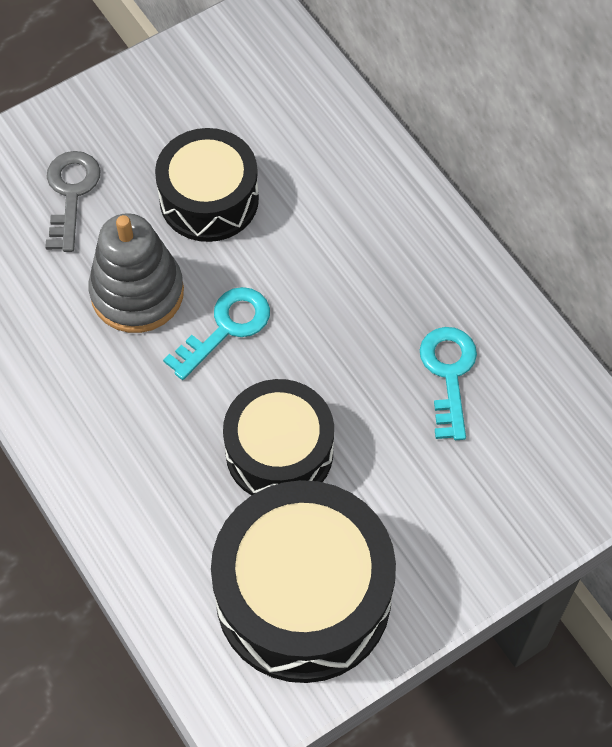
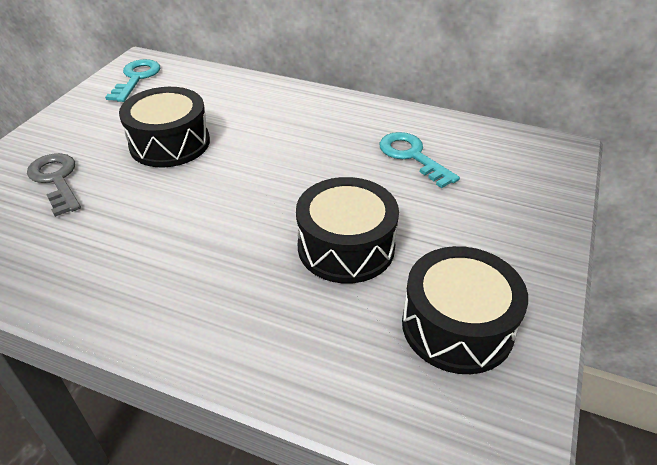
camera: 35 degrees left, 20 degrees down
(137, 293) = (153, 209): grey stacking toy -> none
(226, 328) = (240, 199): turquoise key -> turquoise key (136, 78)
(303, 596) = (457, 326): black drum -> black drum, size x0.64

